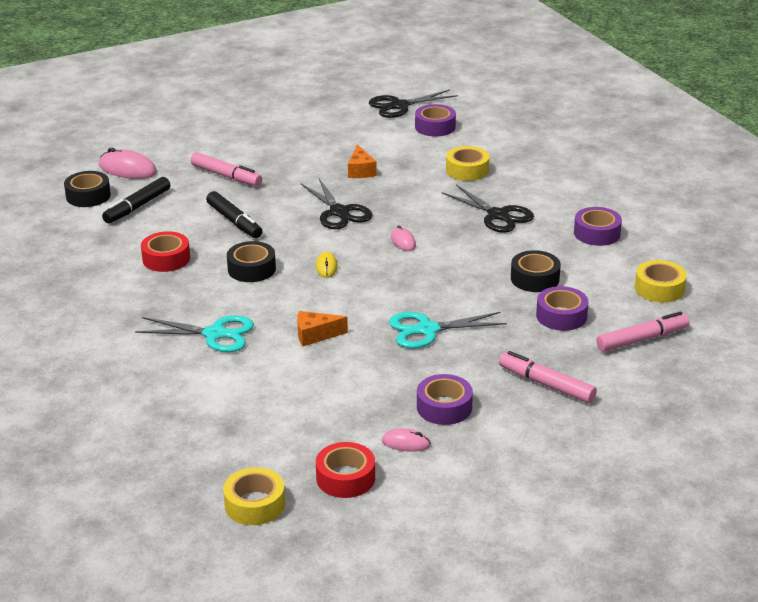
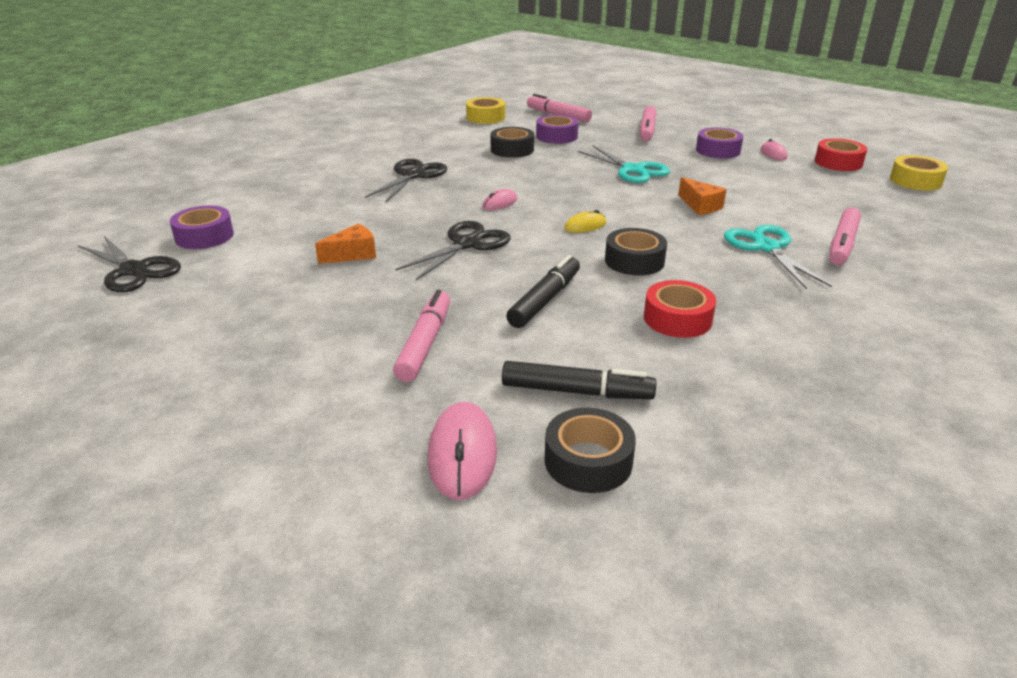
camera: 115 degrees left, 0 degrees up
(183, 374) = (842, 244): none -> pink marker
(467, 170) = (320, 202): yellow tape -> none
(597, 233) = (417, 141): purple tape -> none

